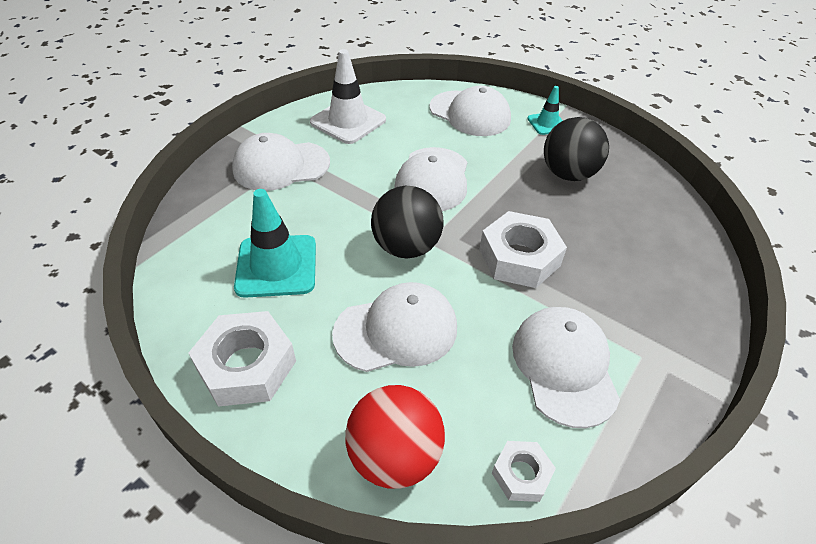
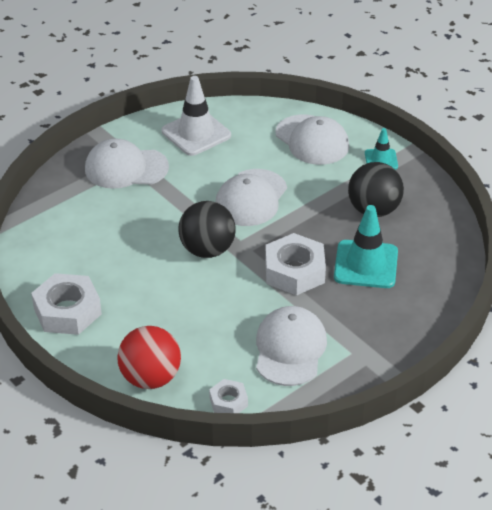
camera: 15 degrees right, 5 degrees down
(276, 266) = (103, 249): turquoise traffic cone -> turquoise traffic cone (366, 264)
(396, 330) = (178, 306): white cap -> none

